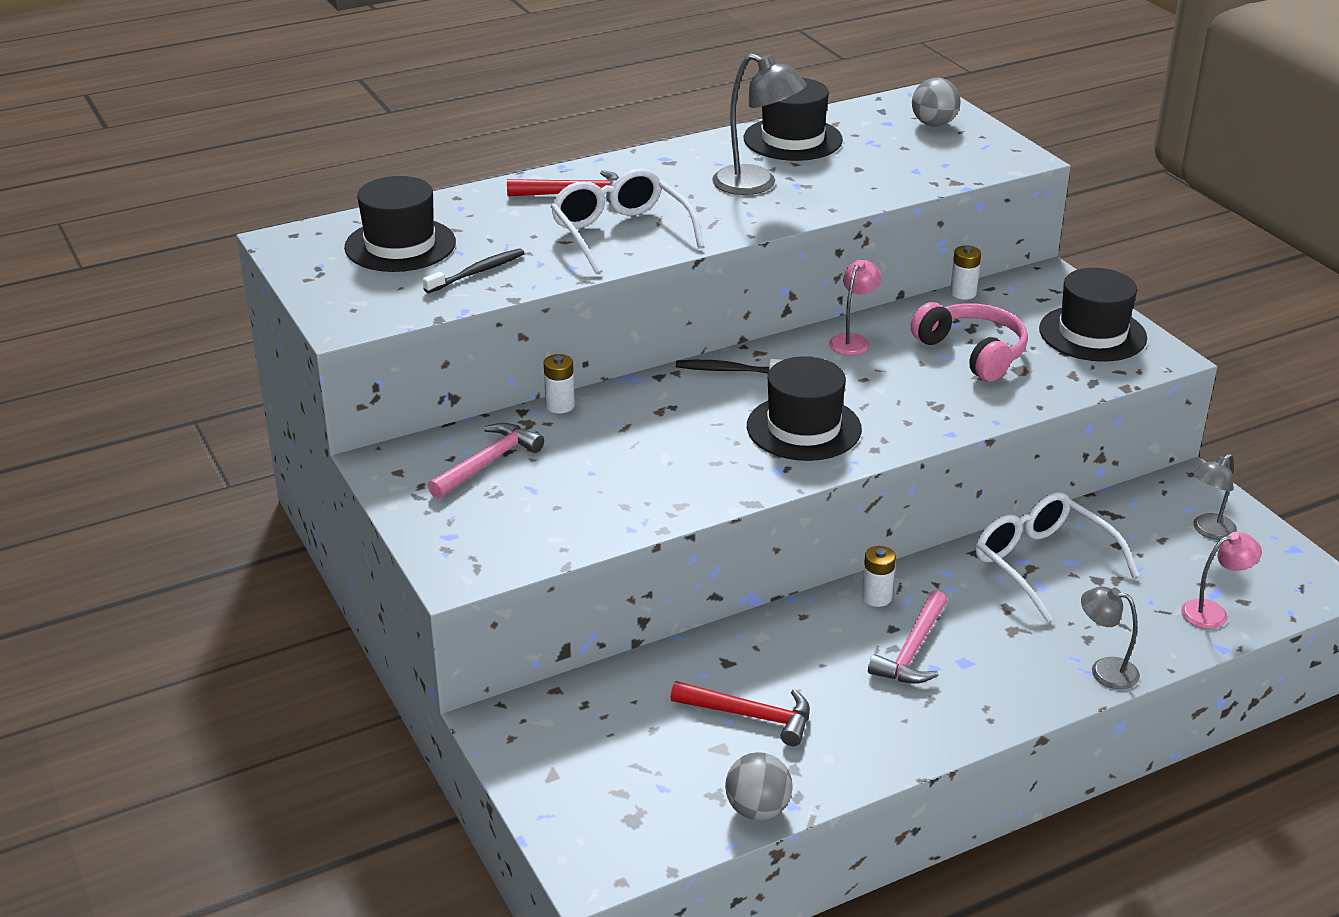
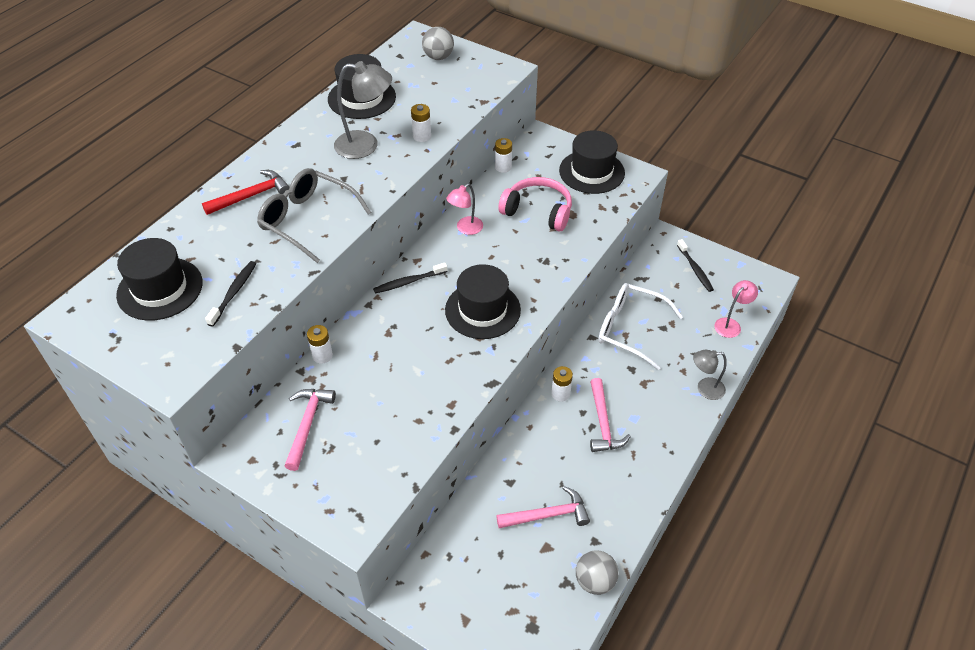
camera: 30 degrees left, 15 degrees up
(620, 233) = (307, 220): white glasses -> grey glasses
(749, 715) = (547, 515): red hammer -> pink hammer
(837, 195) = (422, 136): none -> white battery
(853, 341) = (465, 229): pink lamp -> pink lamp turned 135 degrees counterclockwise
(1208, 531) = (695, 269): grey lamp -> black toothbrush

